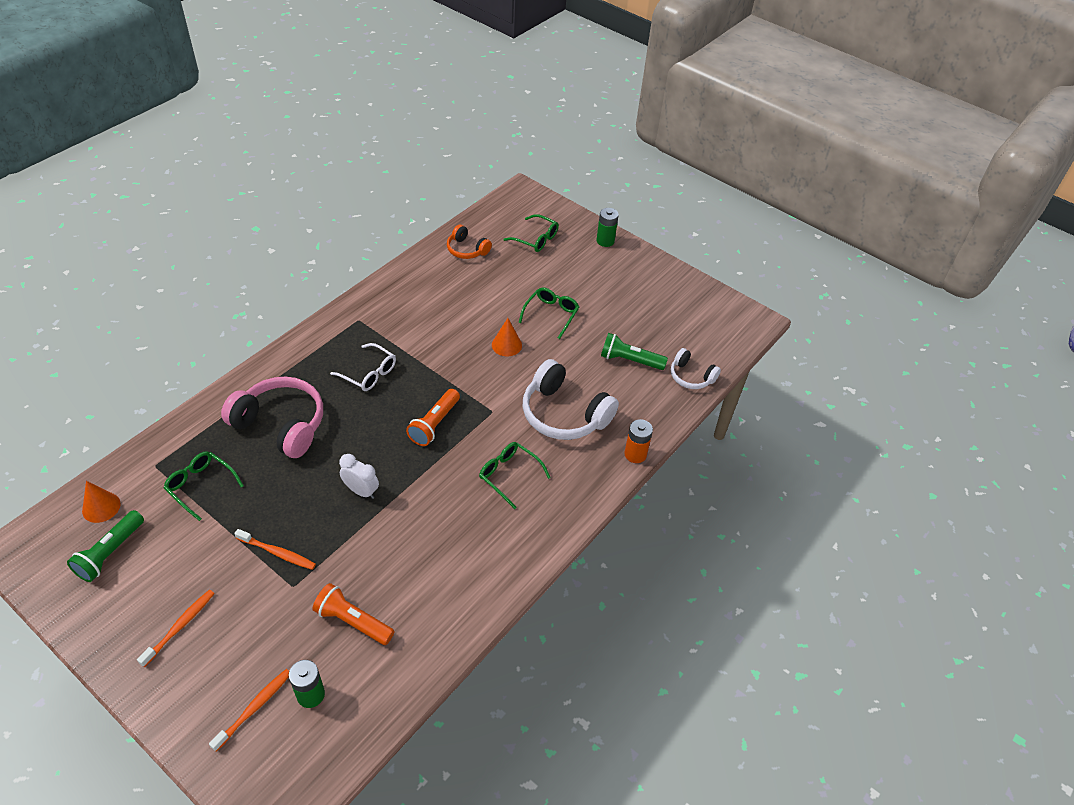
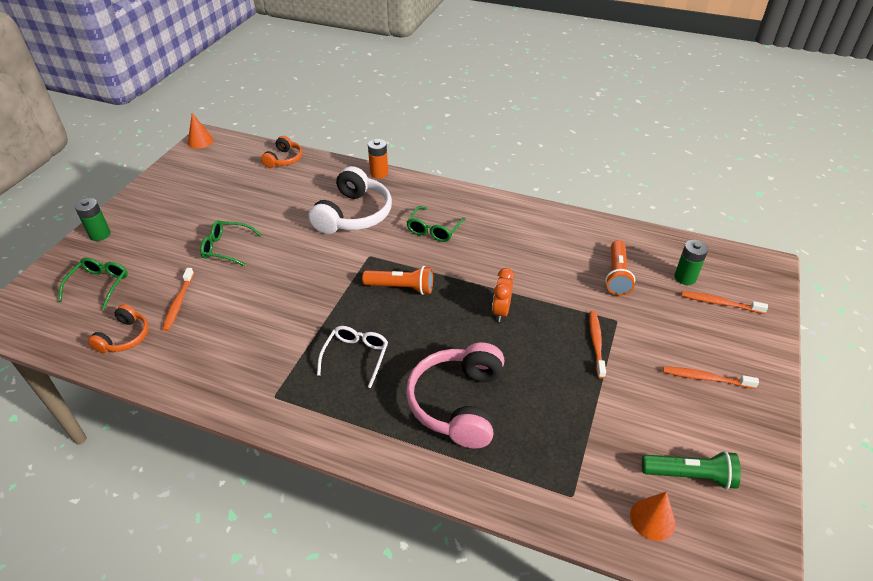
camera: 105 degrees left, 5 degrees down
(201, 486) = (570, 437): green glasses -> none
(361, 491) = (501, 311): white clock -> orange clock
(491, 280) = (178, 303): none -> orange toothbrush
(506, 345) = (279, 267): orange cone -> orange cone (200, 141)
(630, 360) = (275, 191): green flashlight -> none
(691, 376) = (284, 159): white headphones -> orange headphones

